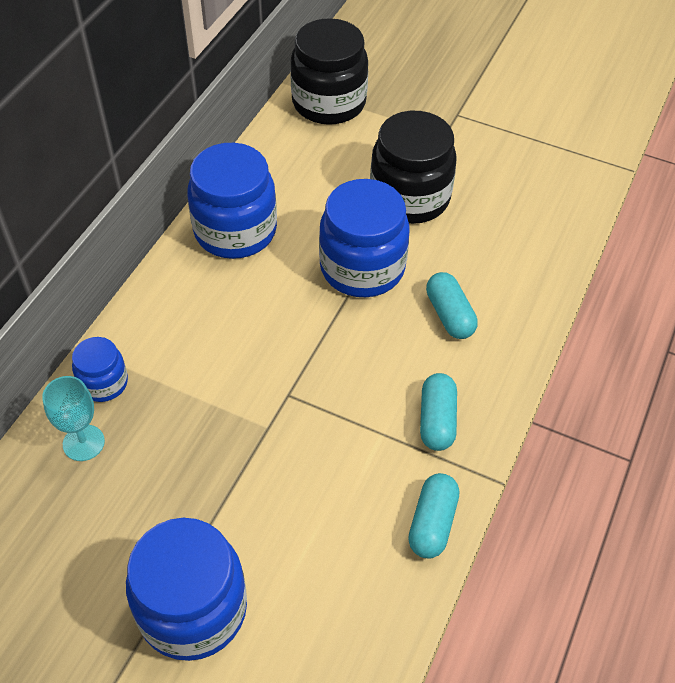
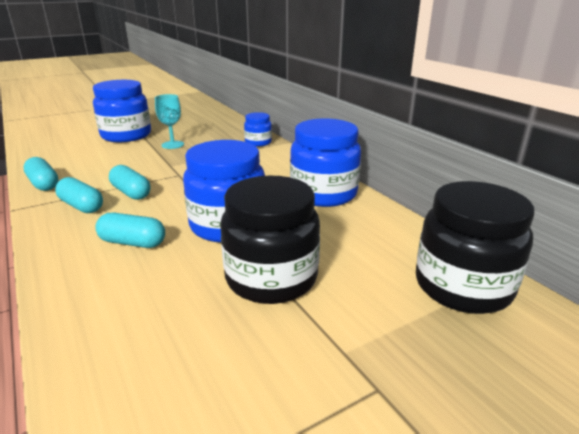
camera: 125 degrees right, 25 degrees down
(83, 443) = (233, 134): turquoise goblet -> turquoise goblet (172, 145)
(371, 402) = (131, 193): none -> turquoise capsule

